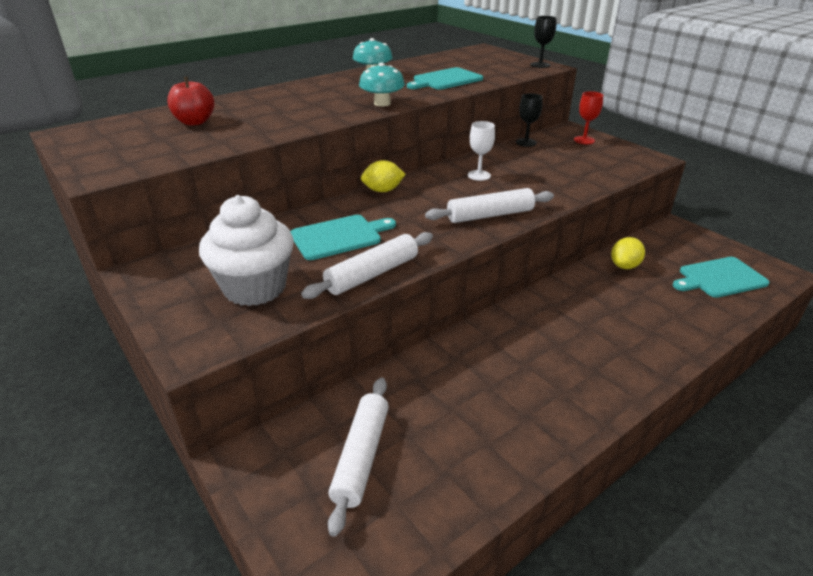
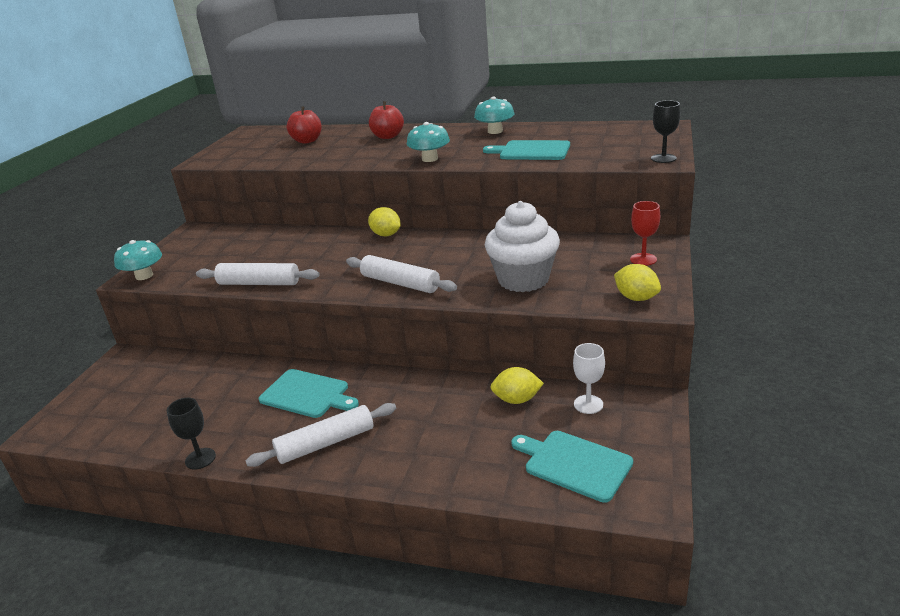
camera: 55 degrees right, 5 degrees down
(206, 340) = (144, 276): none -> turquoise mushroom
(255, 287) = (207, 261): white cupcake -> white cupcake (523, 279)
(282, 98) = (388, 136): none -> red apple
(339, 236) = (296, 253): turquoise cutting board -> turquoise cutting board (307, 394)
(361, 456) = (152, 389): white rolling pin -> white rolling pin (325, 443)
(479, 175) = (470, 251): white goblet -> white goblet (588, 404)
(526, 142) = (581, 240): black goblet -> black goblet (200, 458)
(634, 160) = (636, 298): none -> yellow lemon

